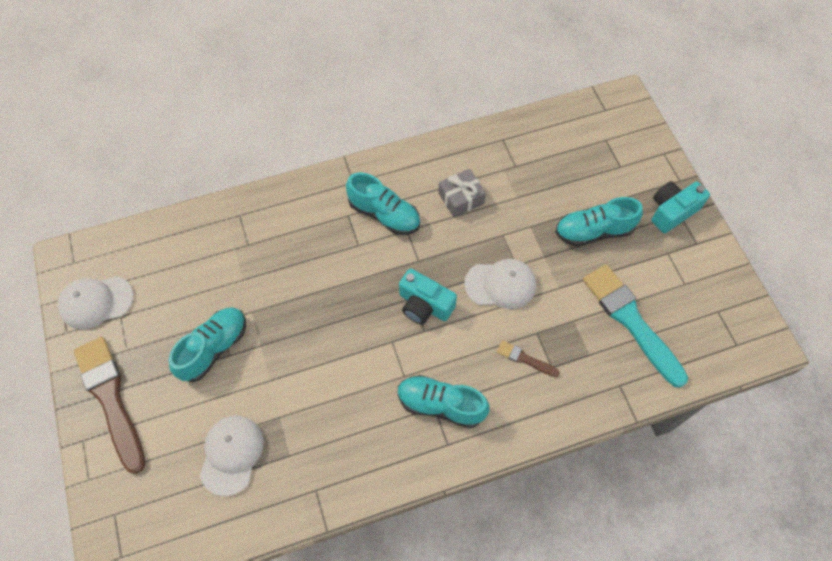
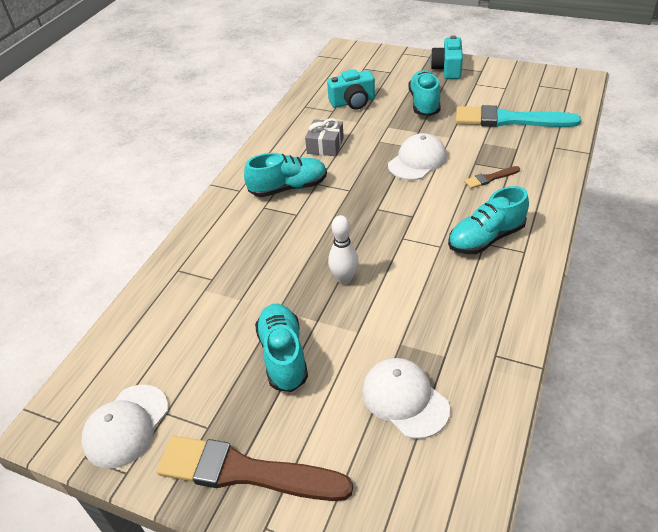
camera: 45 degrees left, 20 degrees down
(314, 333) = (344, 279): none -> white bowling pin
(424, 305) = (391, 205): turquoise camera -> turquoise camera (353, 102)
(593, 231) = (424, 103): turquoise shoe -> turquoise shoe turned 150 degrees clockwise

